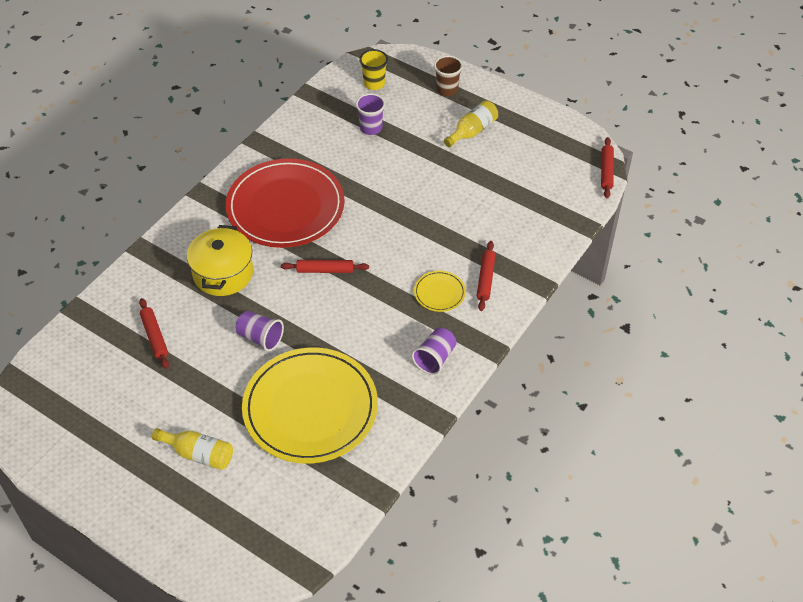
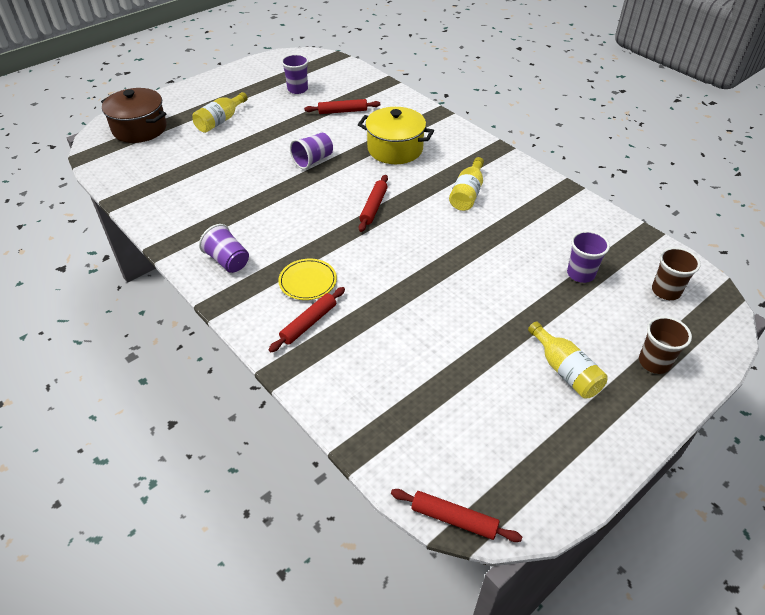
camera: 105 degrees right, 5 degrees down
(109, 396) = (297, 89): none -> purple cup
(233, 537) = (140, 129): none -> brown pot
(285, 207) = (467, 194): red plate -> yellow bottle
(310, 408) = (224, 177): yellow plate -> none
(374, 83) = (666, 291): yellow cup -> brown cup
(485, 279) = (308, 323): red rolling pin -> red rolling pin turned 75 degrees counterclockwise

